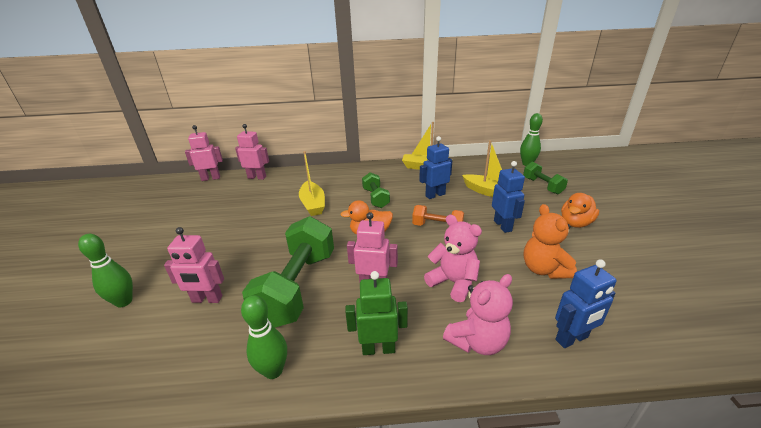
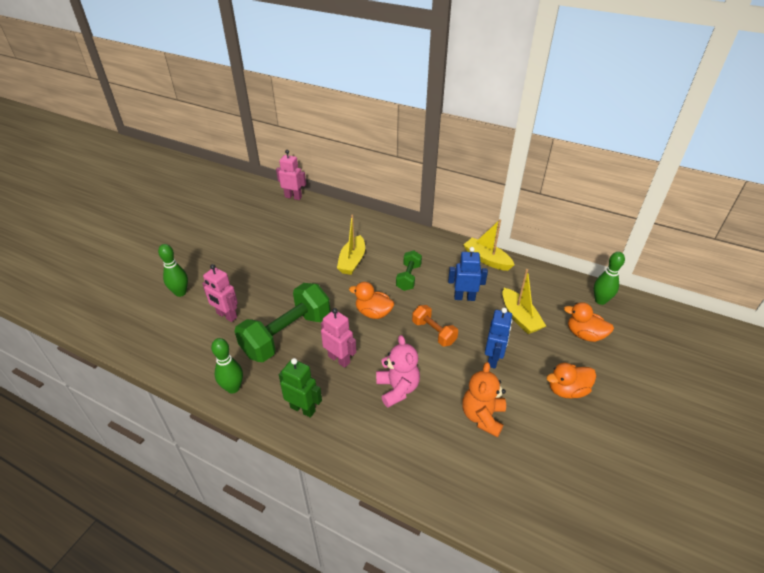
camera: 30 degrees right, 10 degrees up
(257, 177) = (329, 210): pink robot -> none
(477, 341) = (370, 441): pink teddy bear -> none
(542, 186) = (584, 334): green dumbbell -> orange duck
(572, 339) = (440, 478): blue robot -> none

